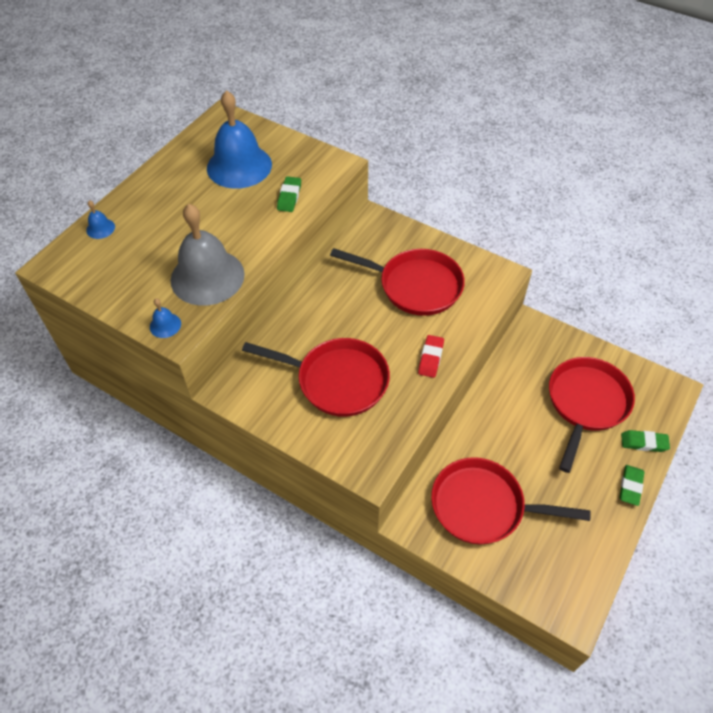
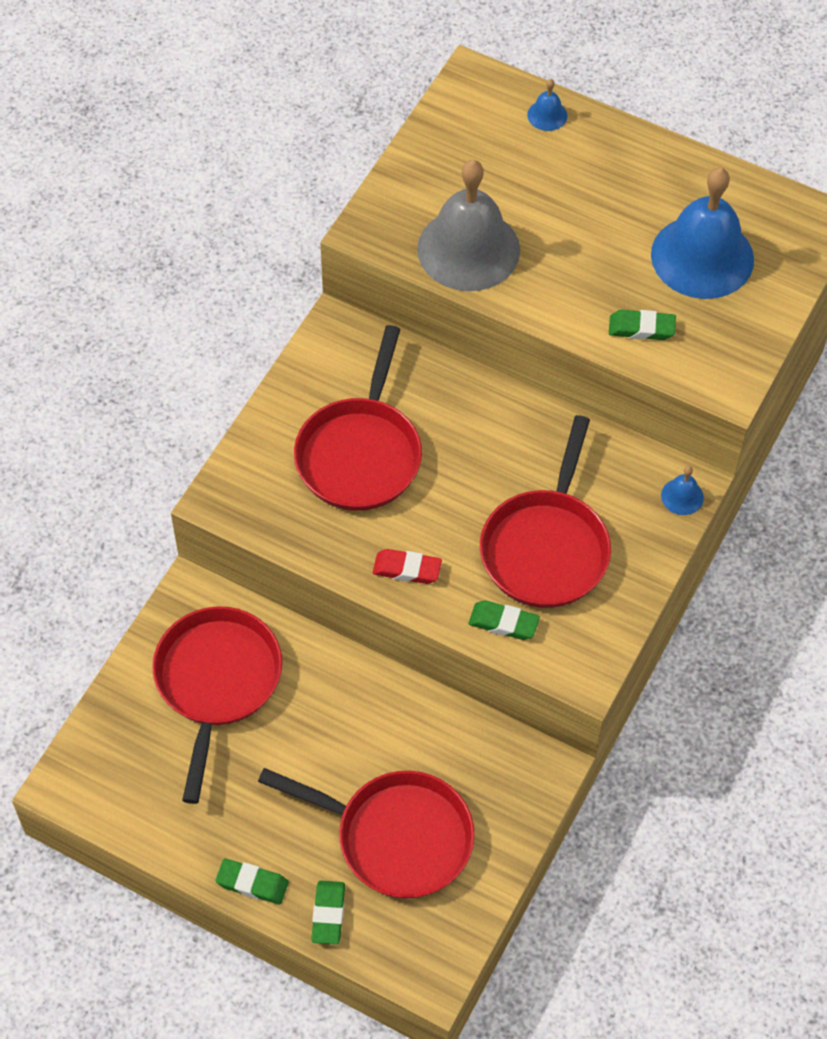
camera: 85 degrees right, 5 degrees up
(165, 325) = (380, 216): blue bell -> blue bell (682, 496)
(469, 310) = (503, 623): none -> green eraser

